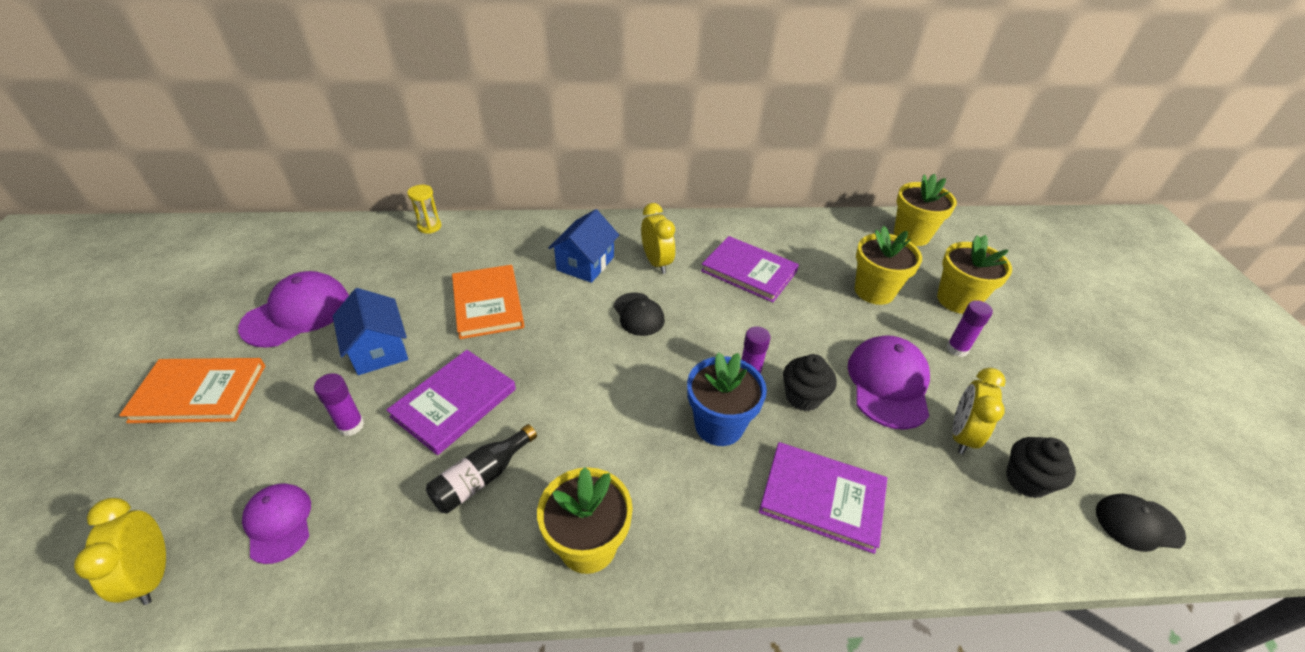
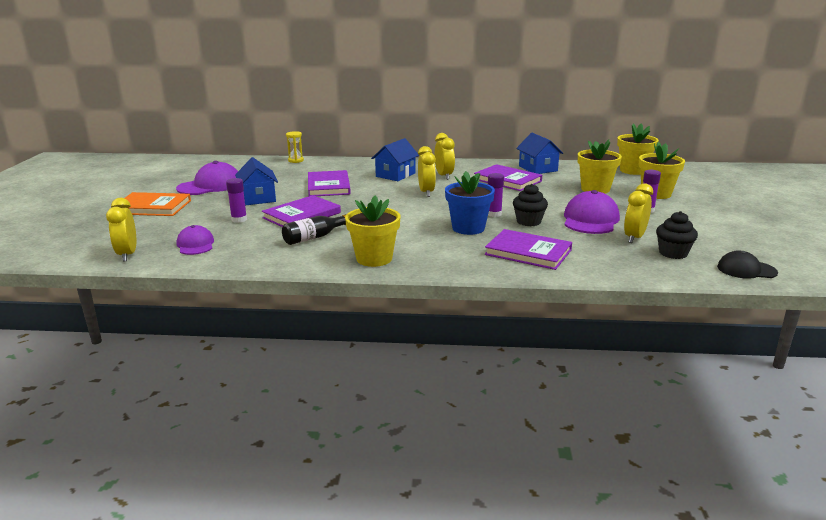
camera: 10 degrees right, 20 degrees down
(488, 304) = (328, 186): orange book -> purple book
(638, 314) = (426, 192): black cap -> yellow clock
(784, 235) = (538, 168): none -> blue house

